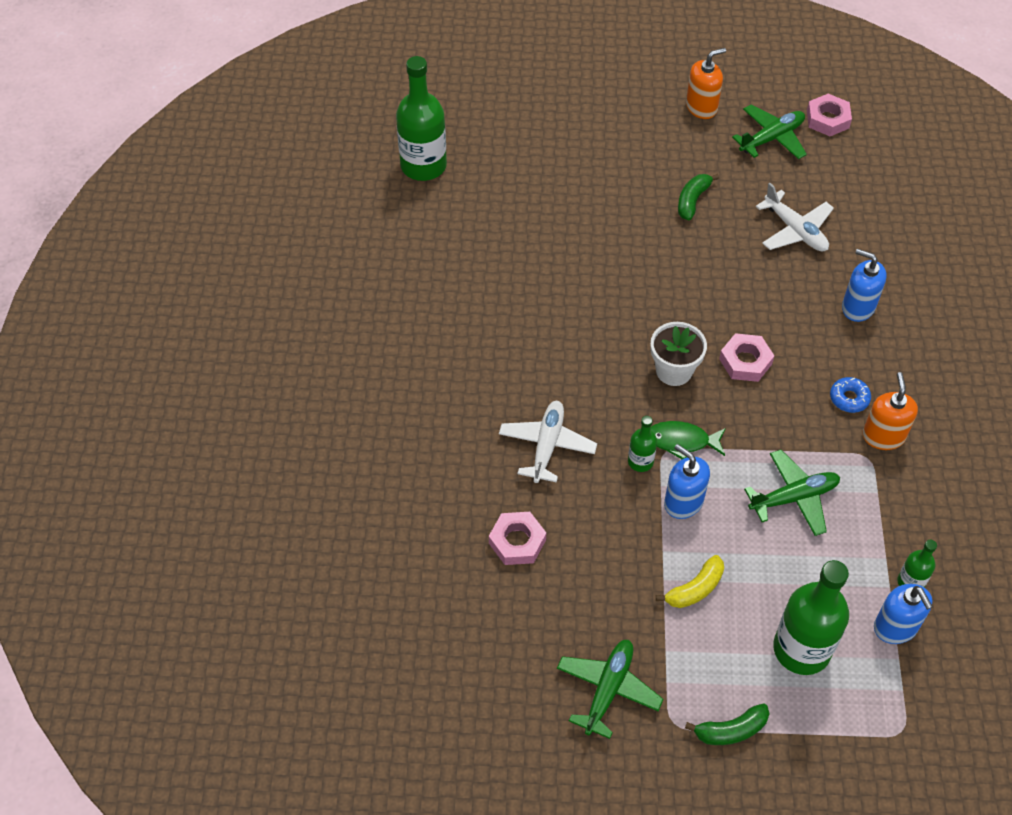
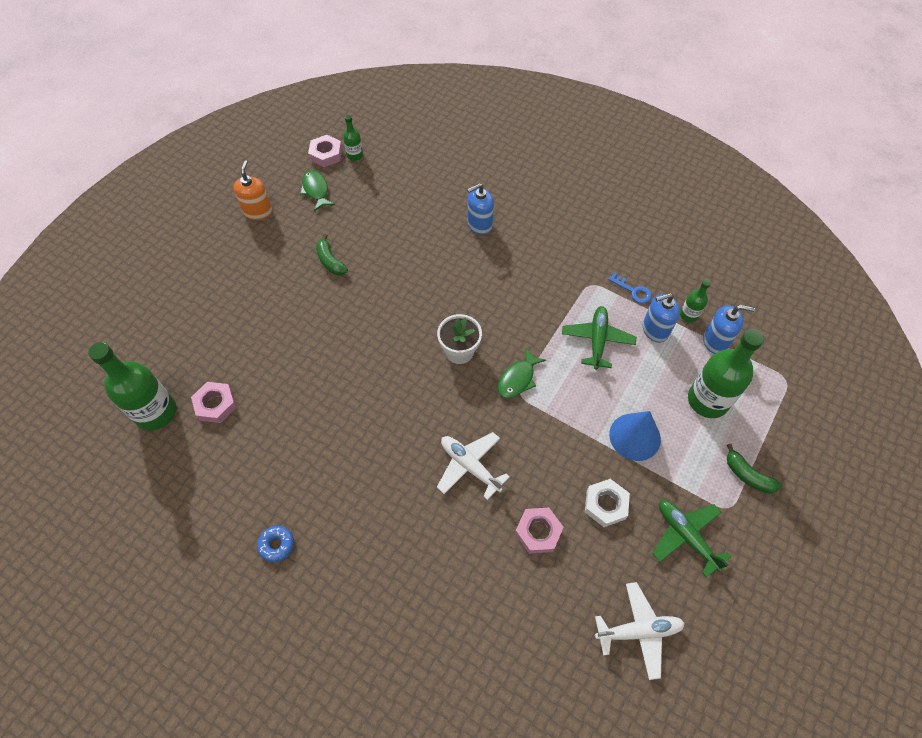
camera: 60 degrees left, 5 degrees up
(591, 593) = (605, 504): none -> white nut
(640, 461) = (519, 413): green bottle -> green bottle (355, 155)
(683, 502) = (565, 405): blue soap dispenser -> blue soap dispenser (655, 330)
(695, 589) = (635, 436): yellow banana -> blue cone
(731, 730) = (747, 475): green banana -> green banana turned 120 degrees clockwise
(745, 361) = (479, 307): pink nut -> pink nut (216, 404)
(771, 138) = (316, 190): green plane -> green fish
(795, 230) = (398, 221): white plane -> white plane (638, 631)
(849, 398) = (542, 268): blue donut -> blue donut (277, 545)
(883, 436) = (580, 268): orange soap dispenser -> none
(896, 506) = (633, 291): none -> blue key

